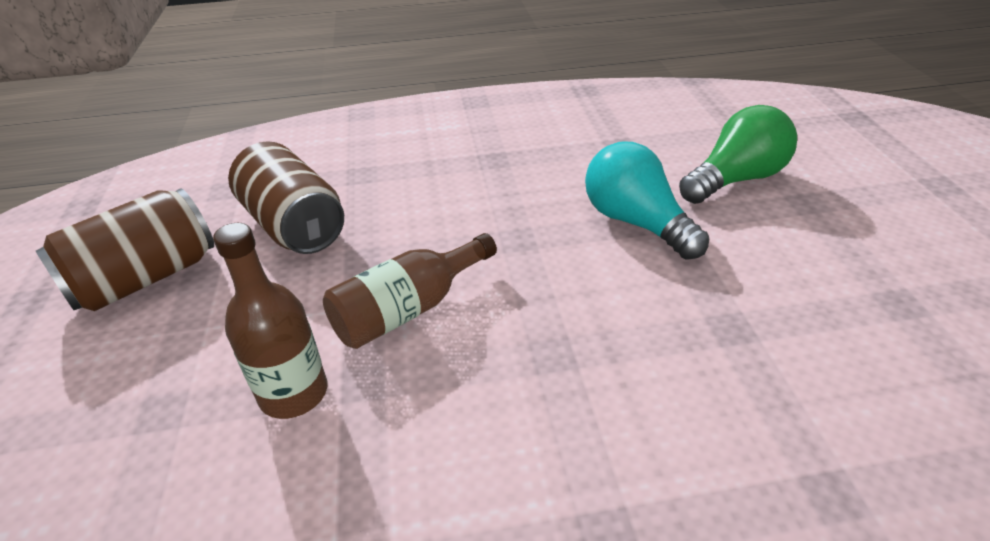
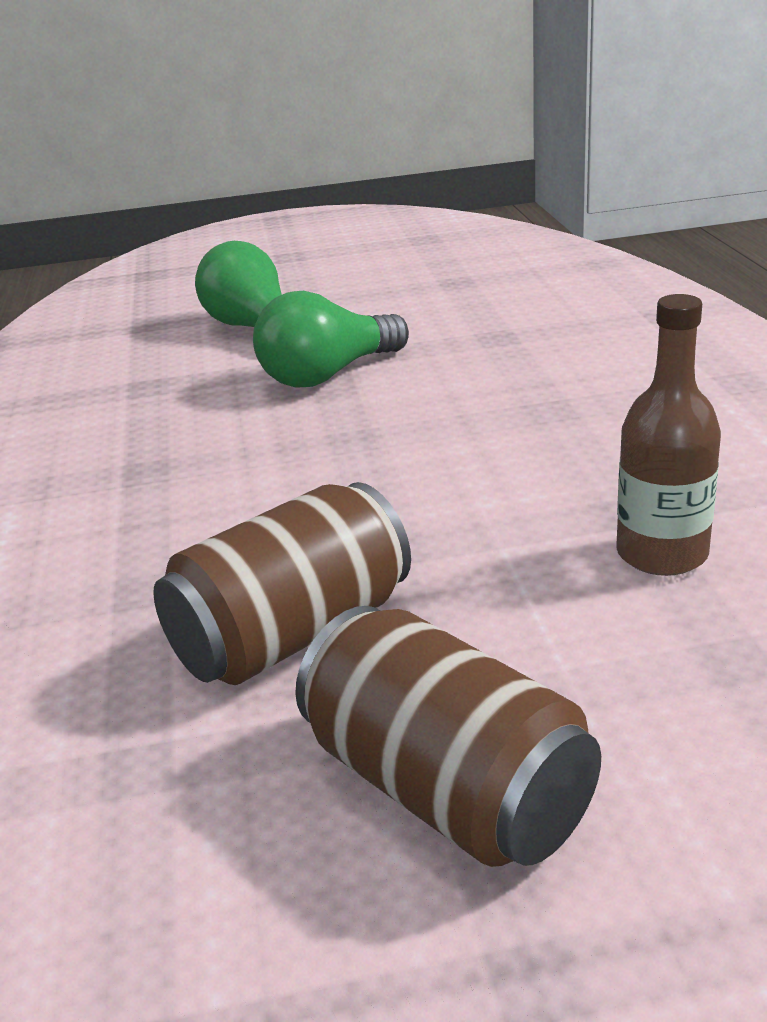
camera: 90 degrees left, 10 degrees down
(408, 309) = (496, 497): brown bottle -> none
(636, 222) = (328, 375): turquoise light bulb -> green light bulb

